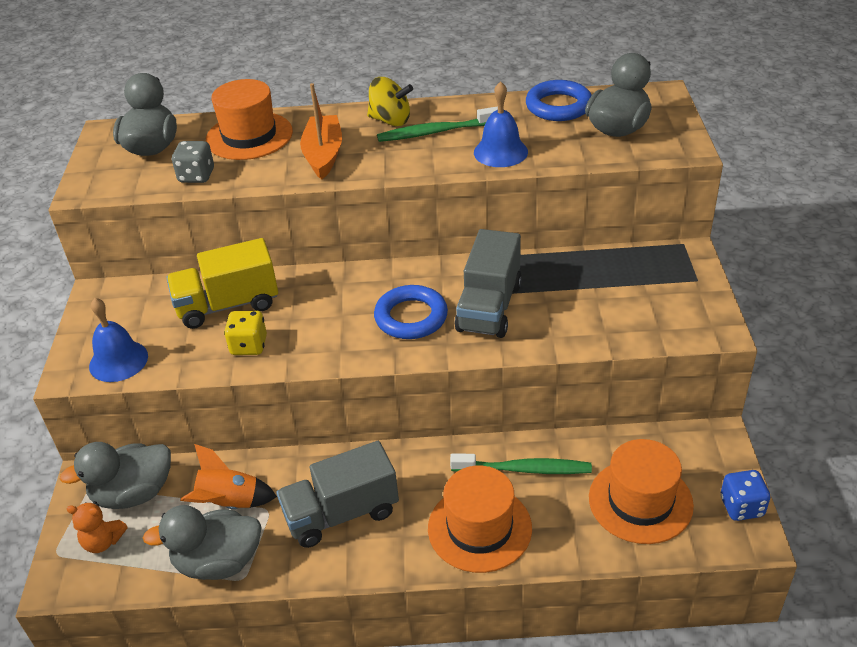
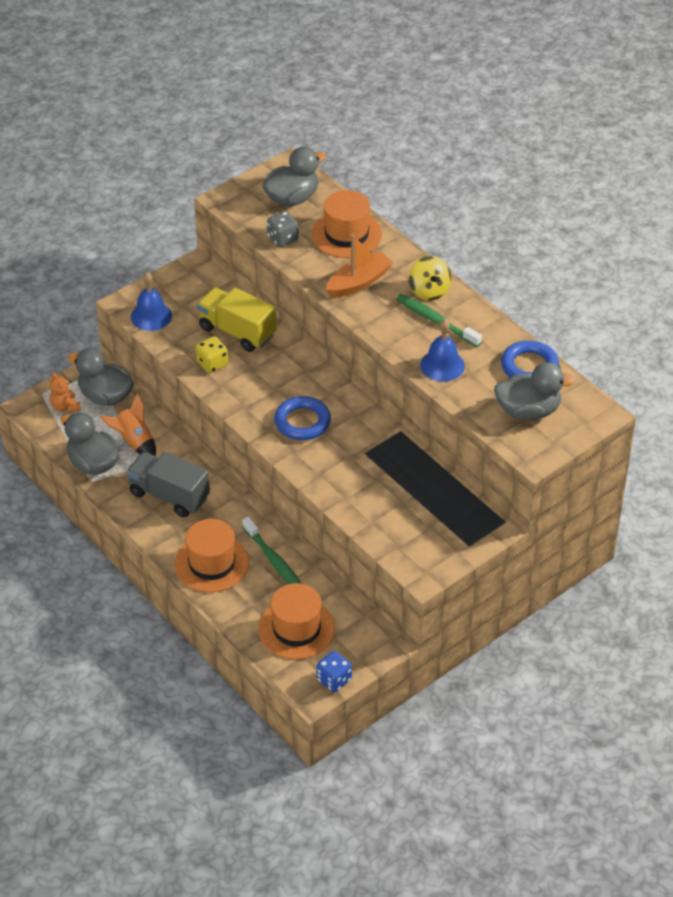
camera: 50 degrees right, 5 degrees up
(489, 307) = (345, 454): grey truck -> none

